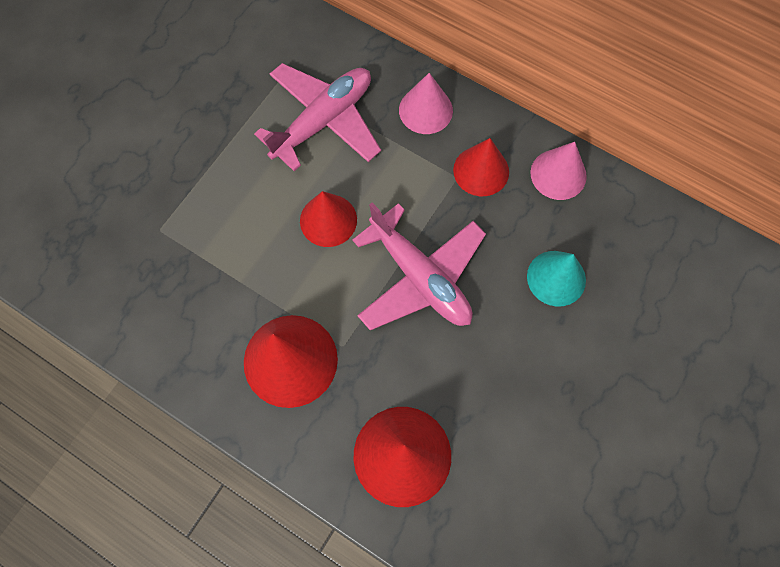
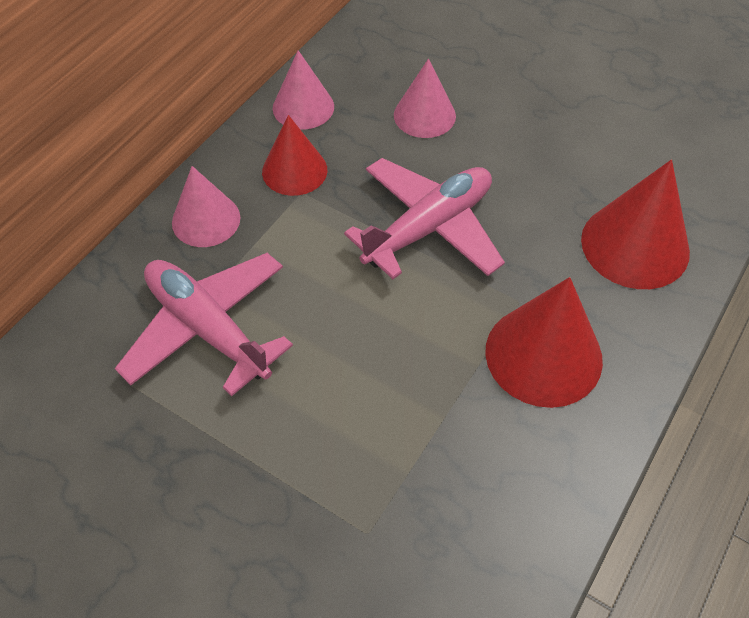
camera: 90 degrees left, 15 degrees down
(328, 220) = (355, 320): red cone -> none
(556, 278) = (424, 115): turquoise cone -> pink cone

